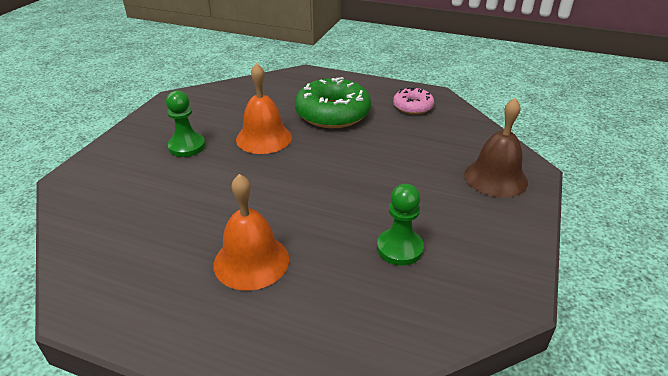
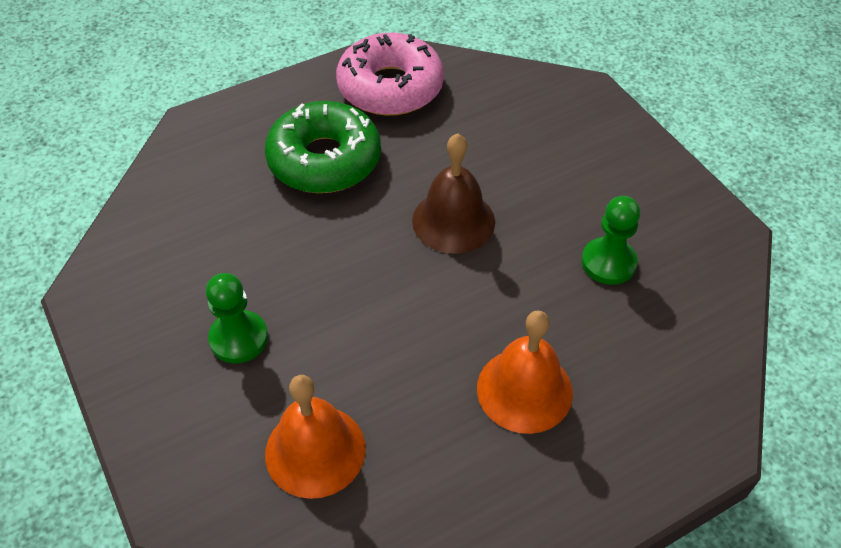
camera: 50 degrees left, 15 degrees up
(264, 138) = (306, 253): orange bell -> orange bell (315, 450)
(413, 107) = (390, 87): pink donut -> pink donut, size x1.82
(495, 178) = (575, 122): brown bell -> brown bell (453, 221)

